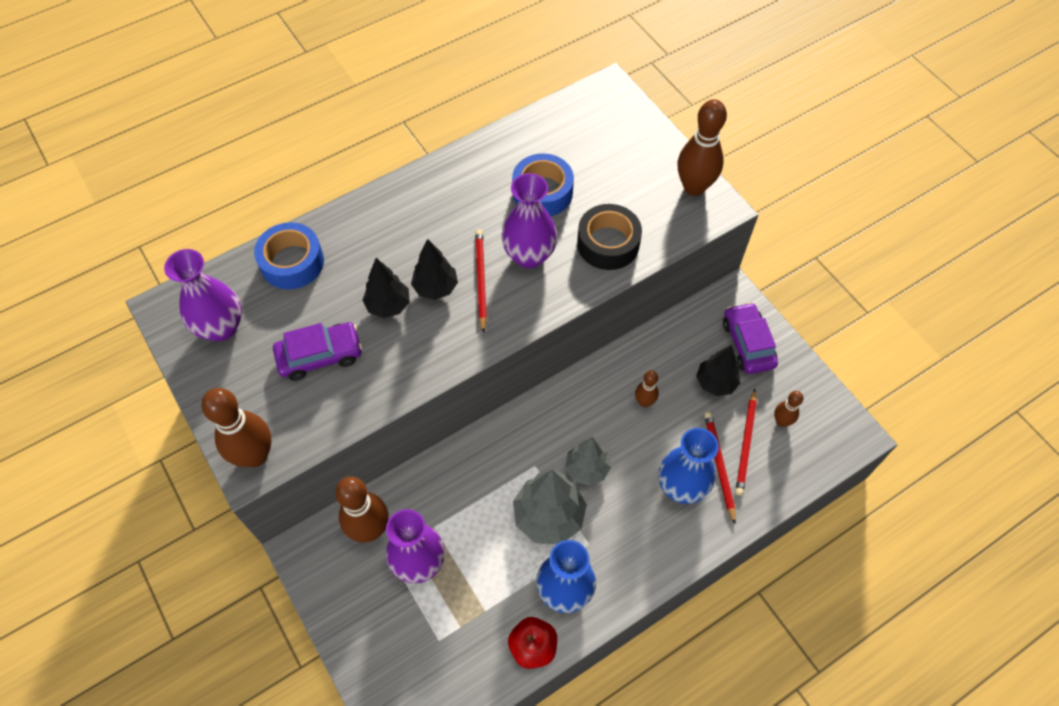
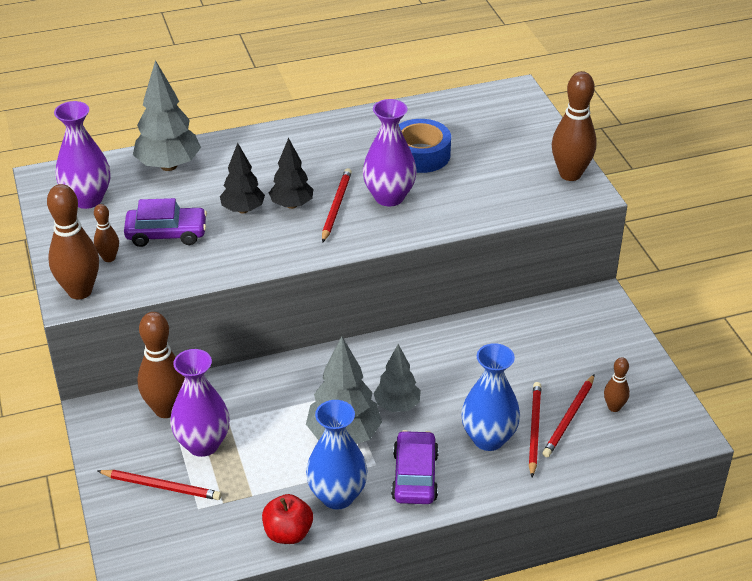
camera: 15 degrees right, 20 degrees down
(292, 262) = (169, 166): blue tape -> grey tree
(395, 624) = (161, 486): none -> red pencil
(608, 243) = (468, 201): black tape -> none
(644, 402) = (476, 365): brown bowling pin -> brown bowling pin (109, 258)
(715, 382) = (556, 363): black tree -> none
(747, 343) = (601, 339): purple car -> purple car (415, 476)

